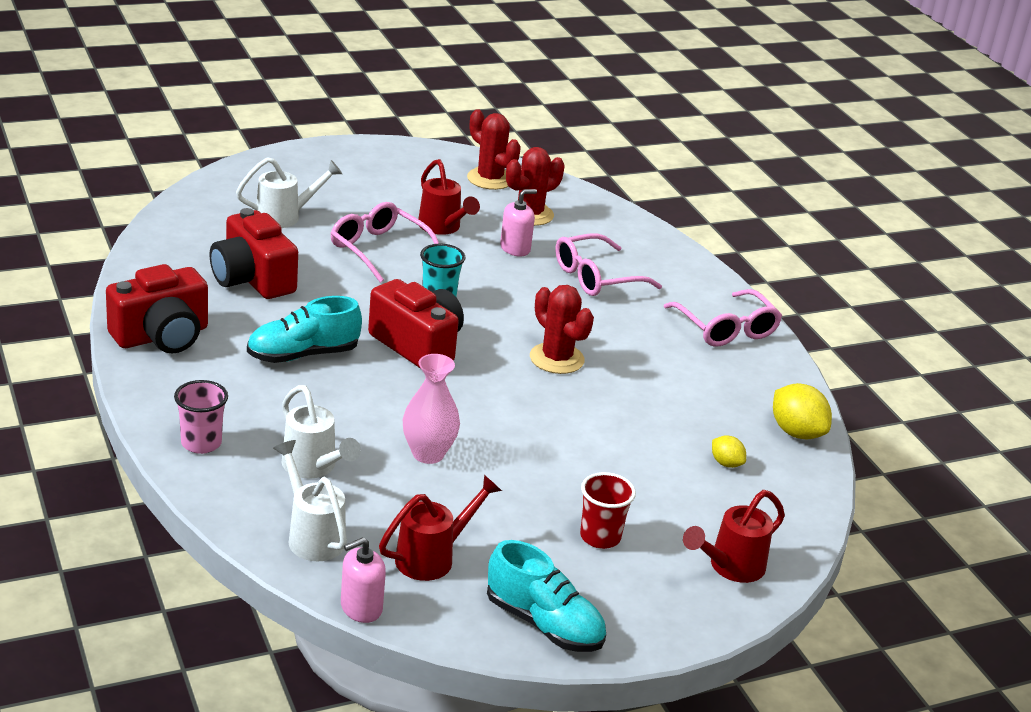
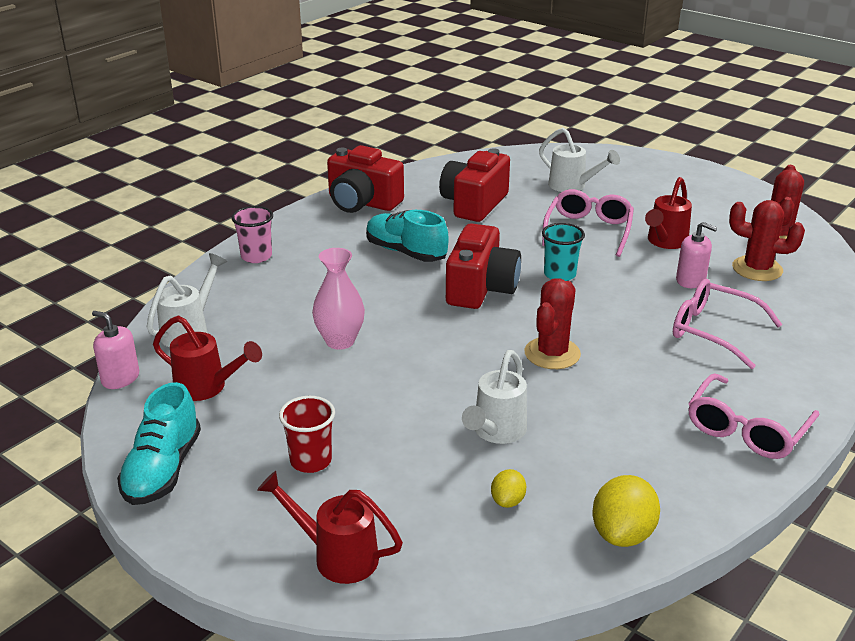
camera: 65 degrees right, 0 degrees up
(314, 468) = (271, 303): white watering can -> white watering can (496, 432)

